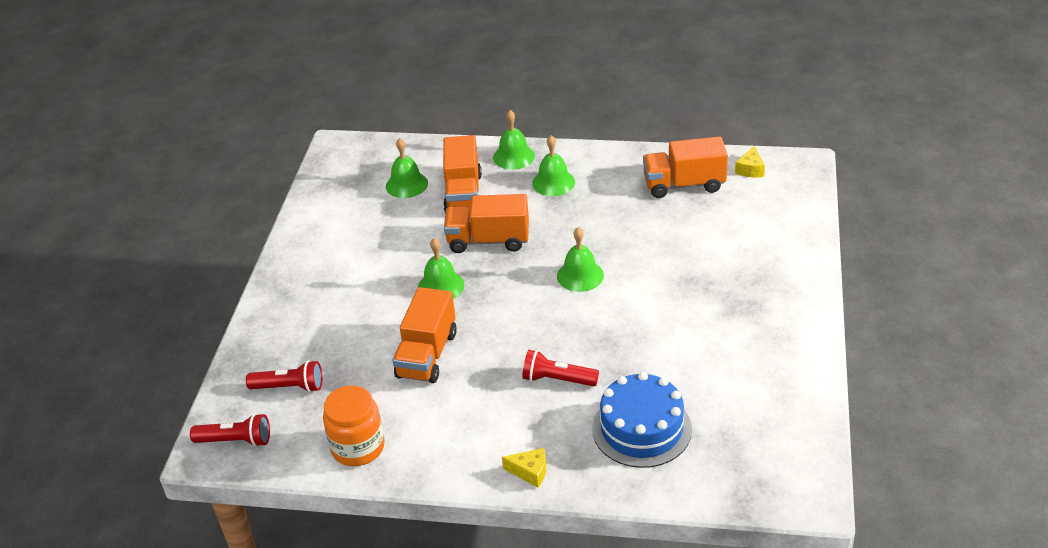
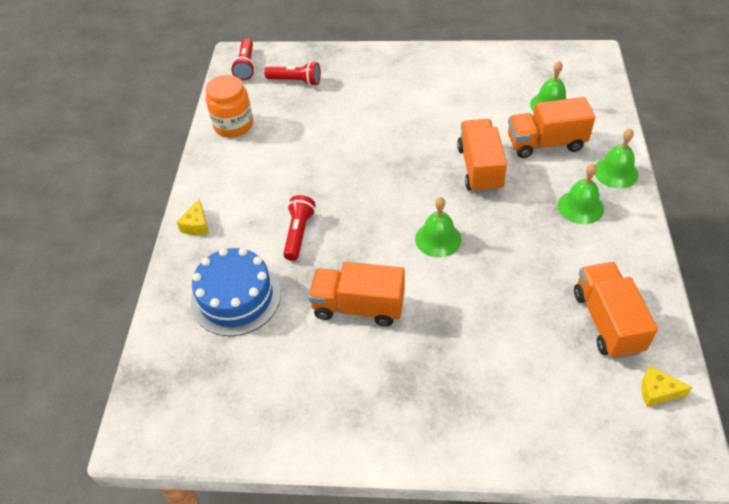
camera: 85 degrees right, 10 degrees up
(289, 387) = (296, 81): red flashlight -> red flashlight turned 75 degrees counterclockwise
(427, 355) = (329, 148): orange truck -> orange truck (358, 307)
(441, 286) = (413, 145): green bell -> none

